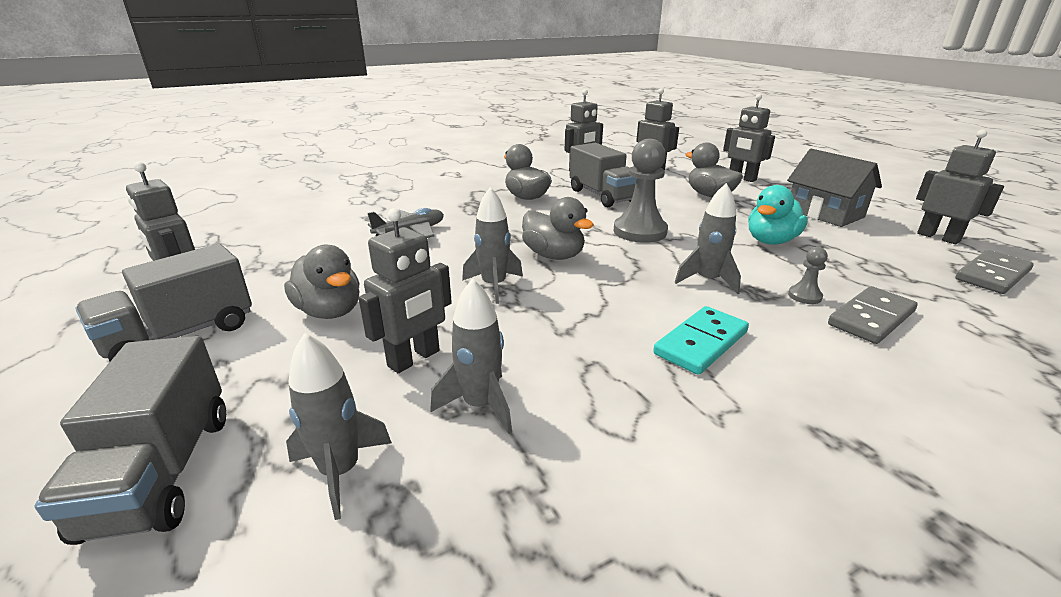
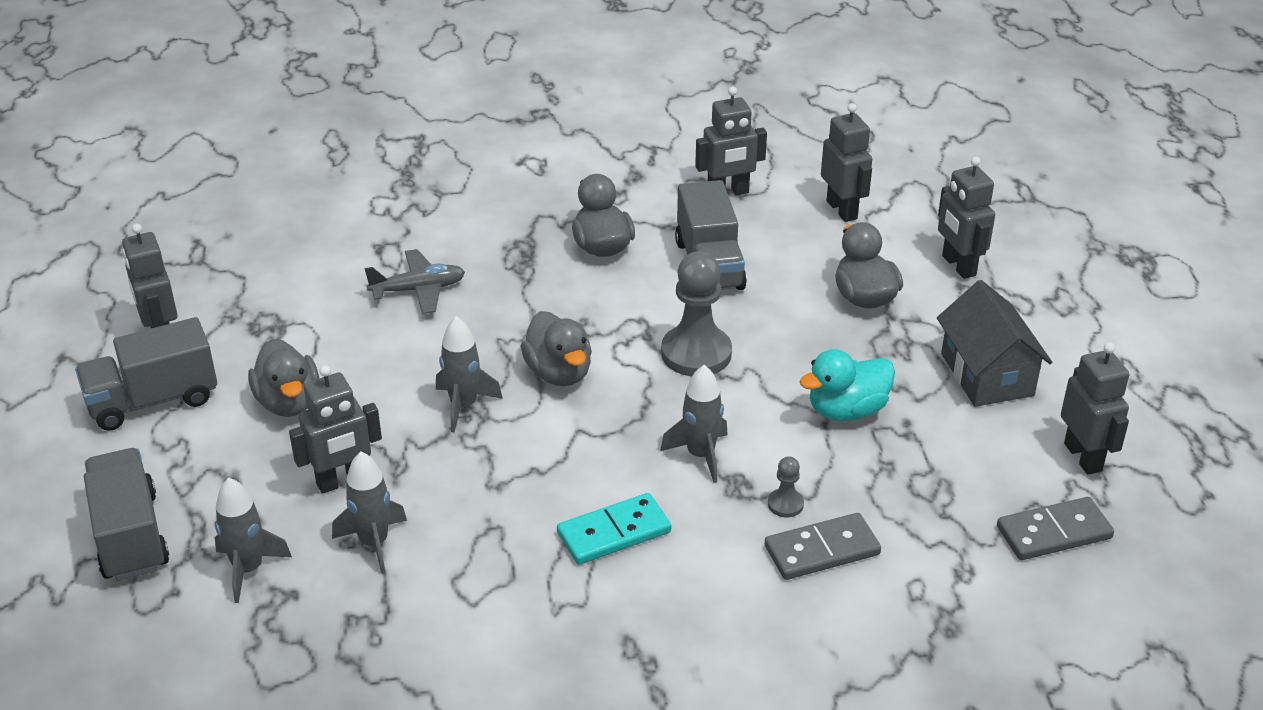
camera: 20 degrees right, 10 degrees up
(162, 472) = (130, 536): grey truck -> grey truck turned 150 degrees clockwise

